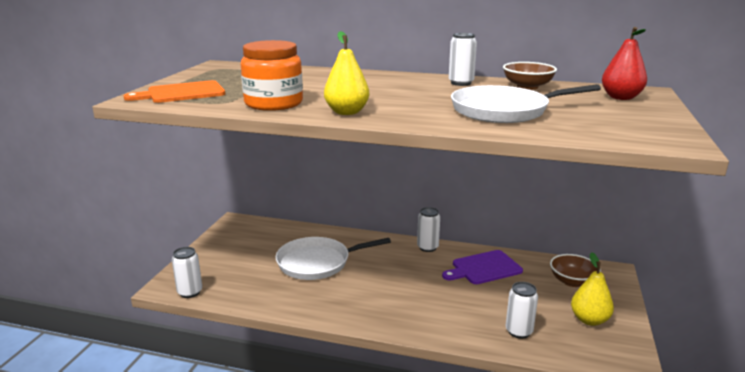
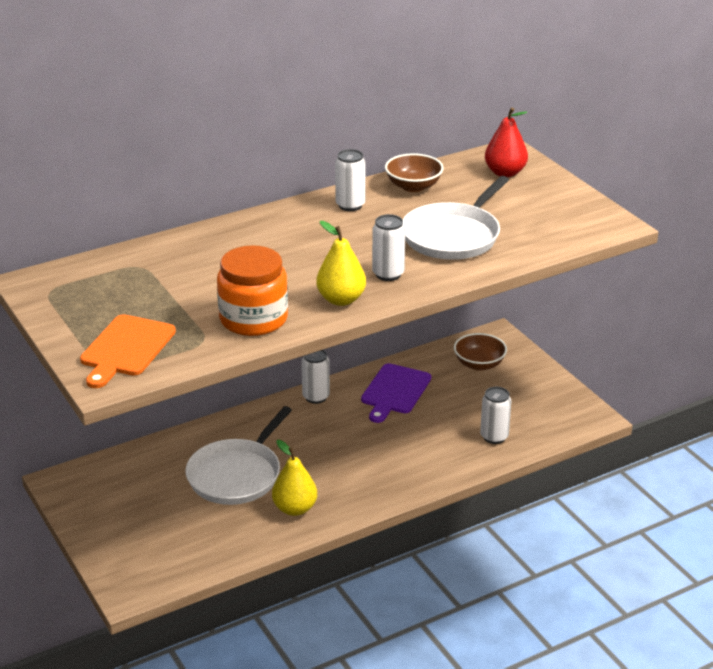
camera: 45 degrees left, 10 degrees up
(190, 292) = (164, 580): white can -> white can (388, 274)
(589, 320) = (530, 395): yellow pear -> yellow pear (295, 508)

